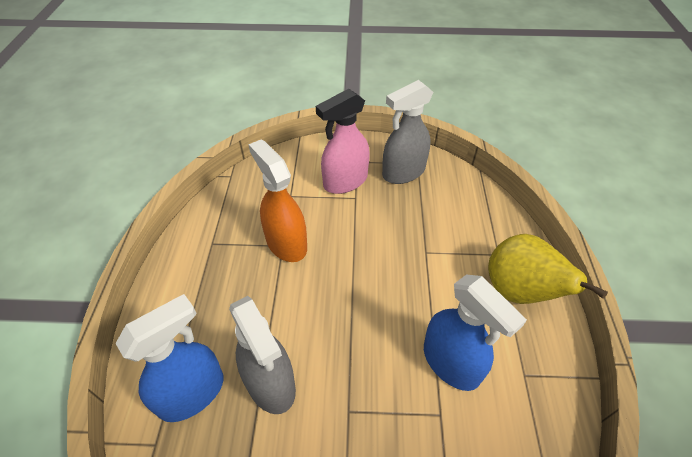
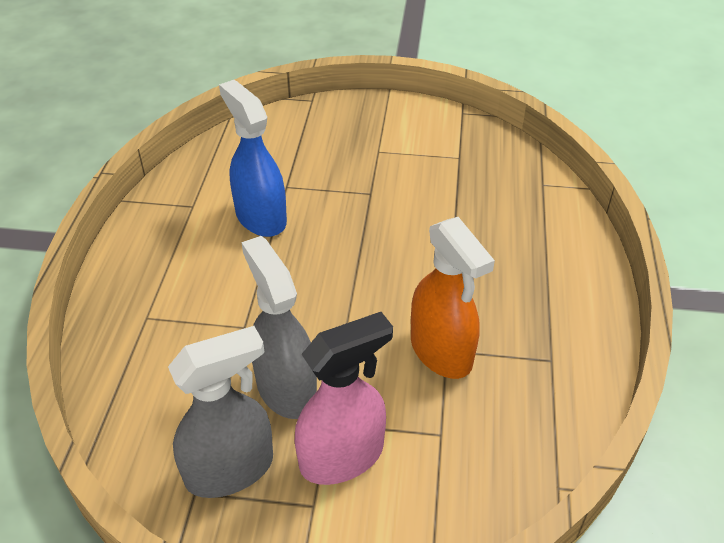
camera: 175 degrees left, 5 degrees down
(192, 393) = (521, 212): blue spray bottle -> none
(270, 383) = (445, 214): grey spray bottle -> grey spray bottle (286, 388)
(519, 292) = (148, 272): yellow pear -> none

